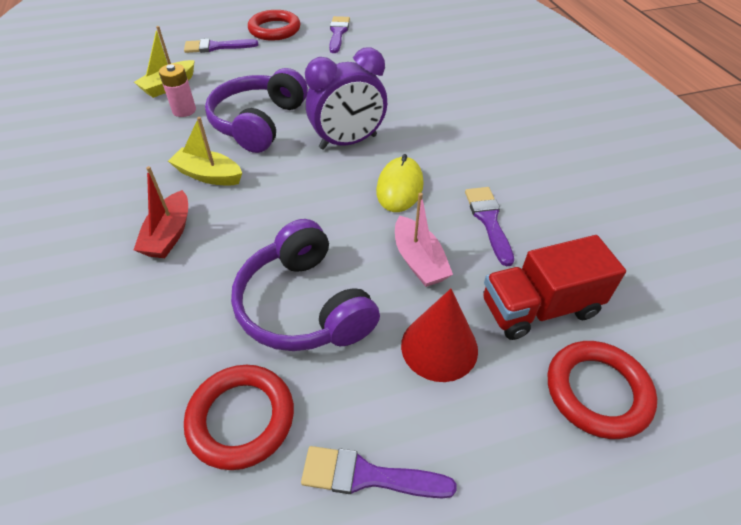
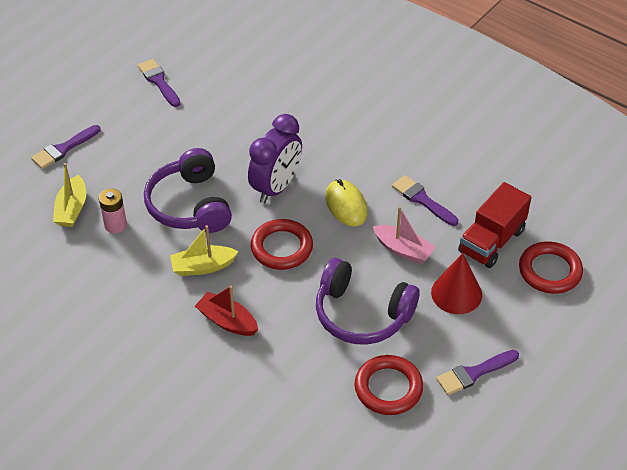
camera: 35 degrees left, 0 degrees up
(169, 234) = (227, 321): red boat -> red boat turned 150 degrees clockwise
(274, 29) = (95, 104): red ring -> red ring (281, 247)

